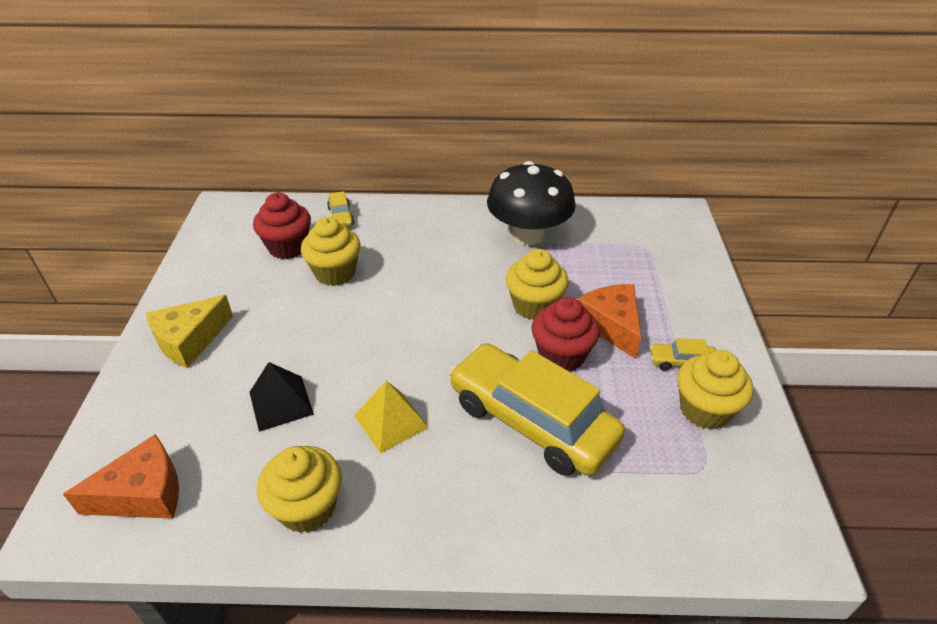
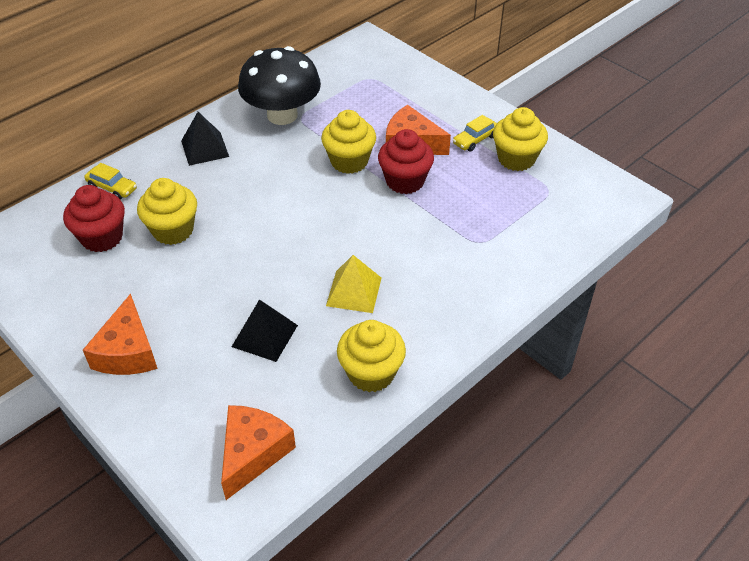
camera: 45 degrees left, 5 degrees up
(189, 340) = (127, 351): yellow cheese -> orange cheese
(437, 226) = (205, 148): none -> black pyramid
(532, 421) = (435, 230): yellow car -> none

